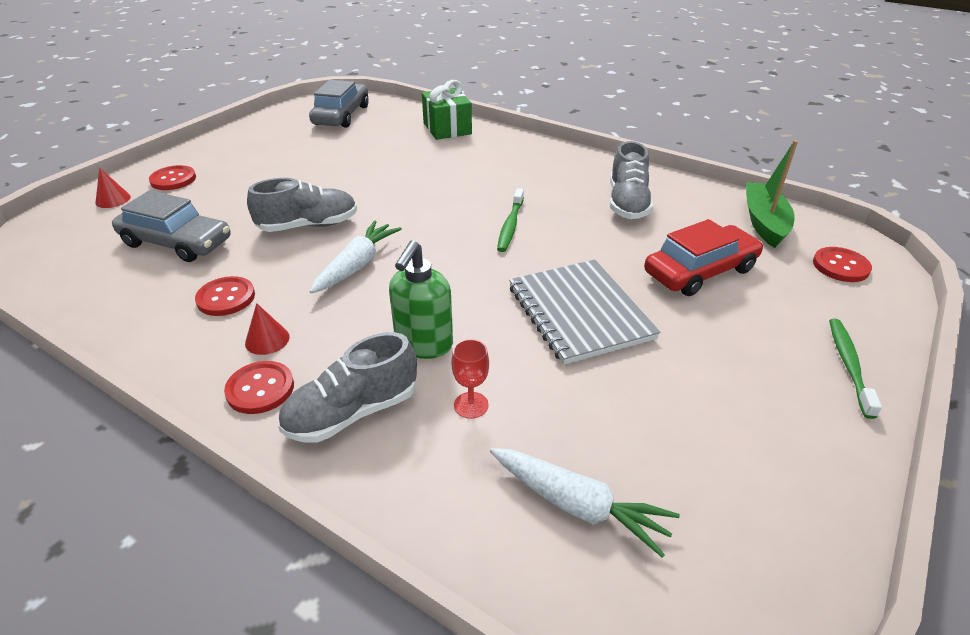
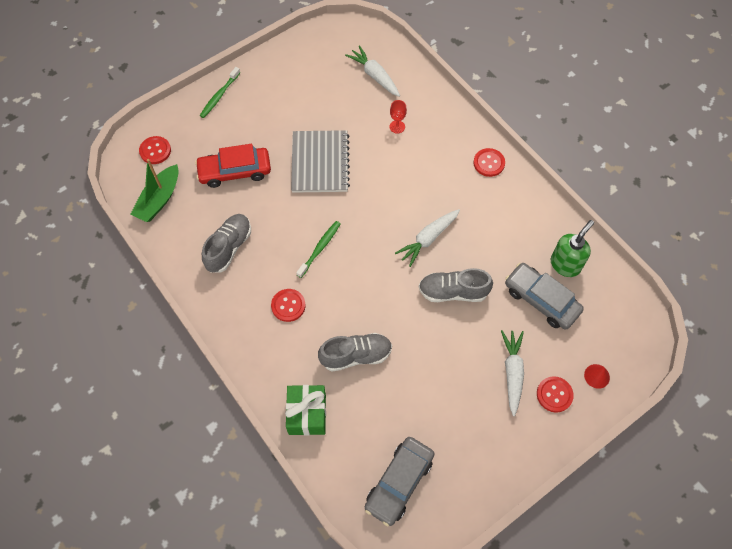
camera: 160 degrees left, 25 degrees up
(225, 184) = (512, 373): none -> white carrot
(226, 298) = (507, 233): red button -> red button (288, 306)
(267, 340) = (484, 193): red cone -> none
(352, 413) = (449, 138): grey shoe -> grey shoe (356, 355)
(423, 344) = (407, 166): green soap dispenser -> green soap dispenser (565, 264)

